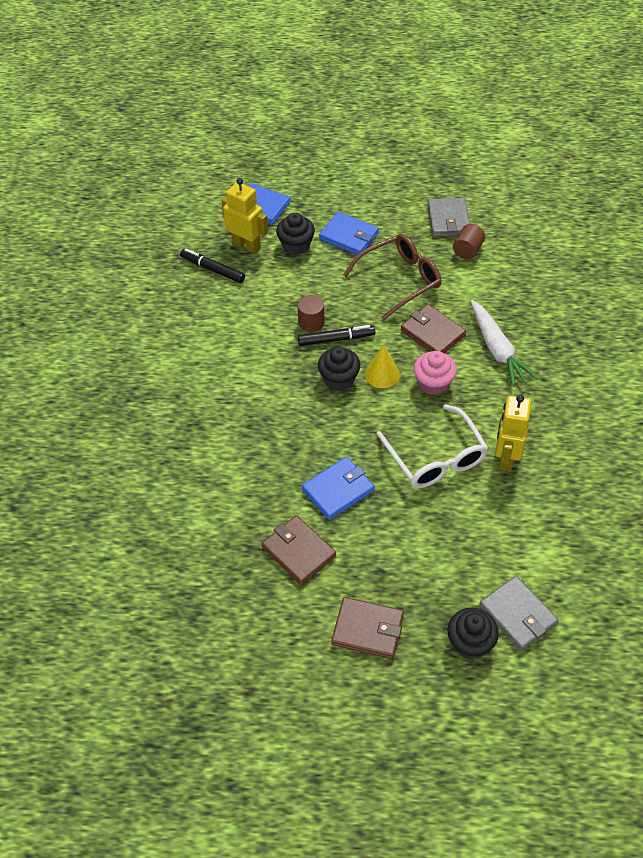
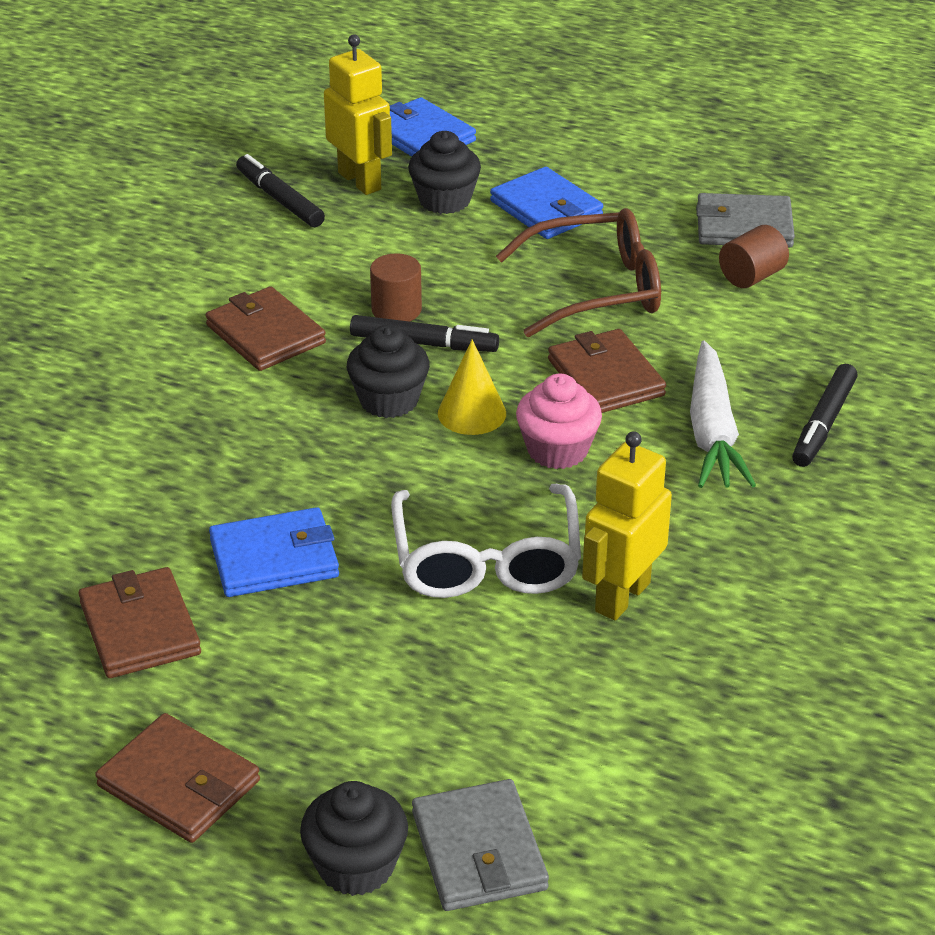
camera: 20 degrees right, 15 degrees down
(256, 358) = (265, 334): none -> brown wallet
(448, 220) = (744, 226): grey wallet -> grey wallet turned 75 degrees clockwise
(544, 329) = (824, 424): none -> black marker

